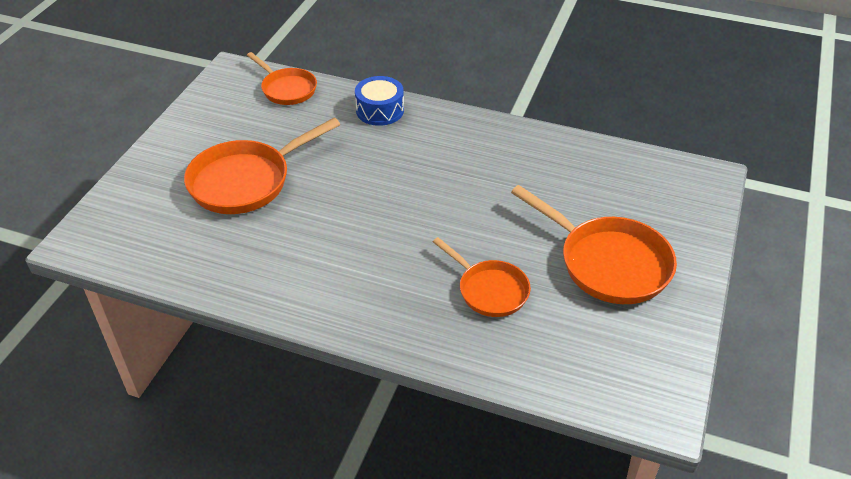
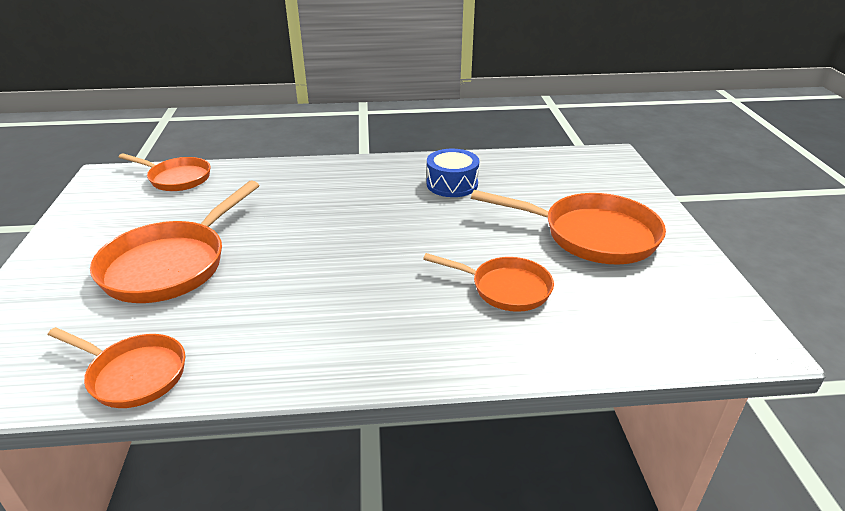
camera: 25 degrees left, 10 degrees down
(186, 268) = (133, 374): none -> orange pan
(380, 110) = (287, 174): blue drum -> blue drum (452, 184)

